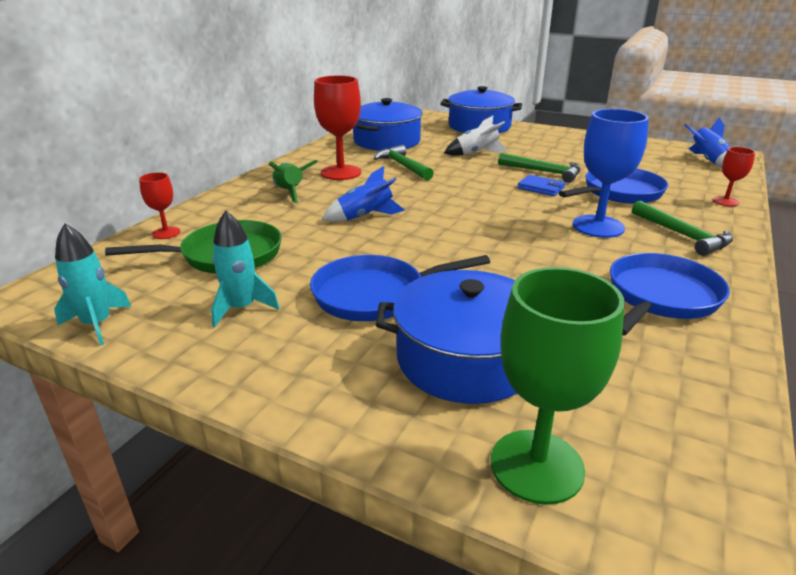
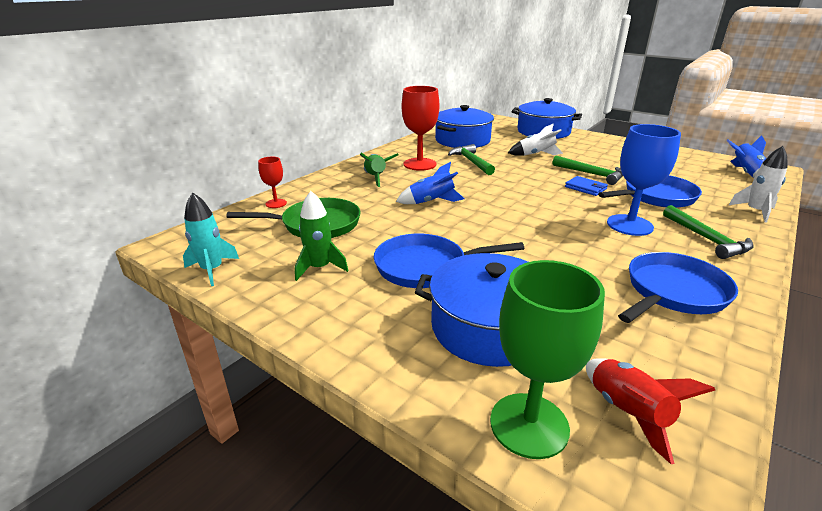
camera: 10 degrees right, 0 degrees up
(241, 308) = (319, 268): turquoise rocket -> green rocket
(641, 437) = (627, 413): none -> red rocket
(725, 201) = (755, 211): red goblet -> white rocket

